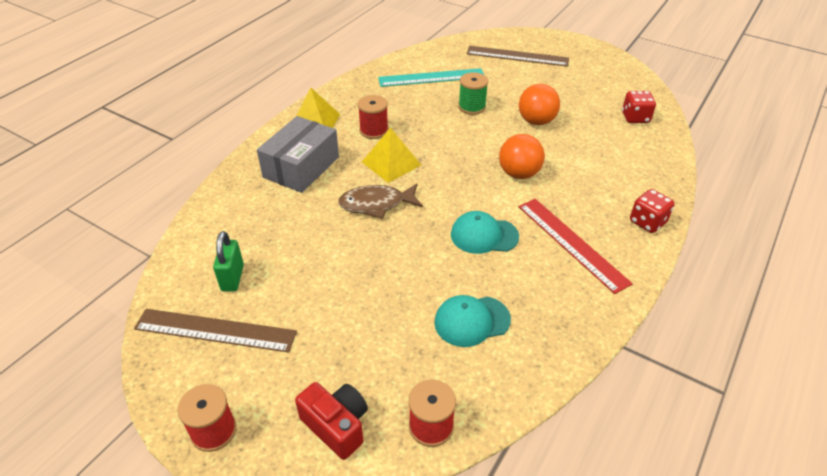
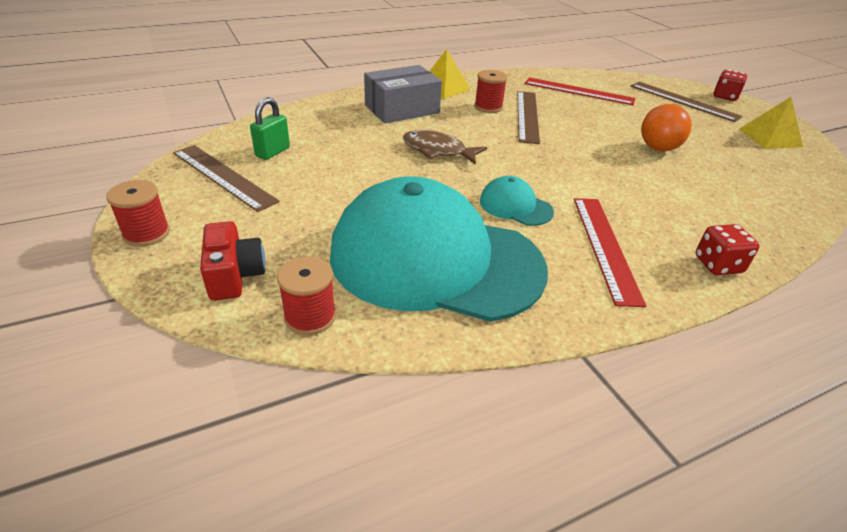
camera: 30 degrees right, 5 degrees down
(391, 163) = (480, 131): yellow pyramid -> yellow pyramid (770, 137)
(414, 127) = (527, 116): none -> brown ruler
(431, 77) = (579, 91): turquoise ruler -> red ruler
(471, 321) = (435, 260): turquoise cap -> turquoise cap, size x2.48
(472, 107) = (598, 119): green spool -> none
(519, 174) = (599, 177): orange ball -> none
(635, 118) = (783, 180): red dice -> red dice (725, 97)

